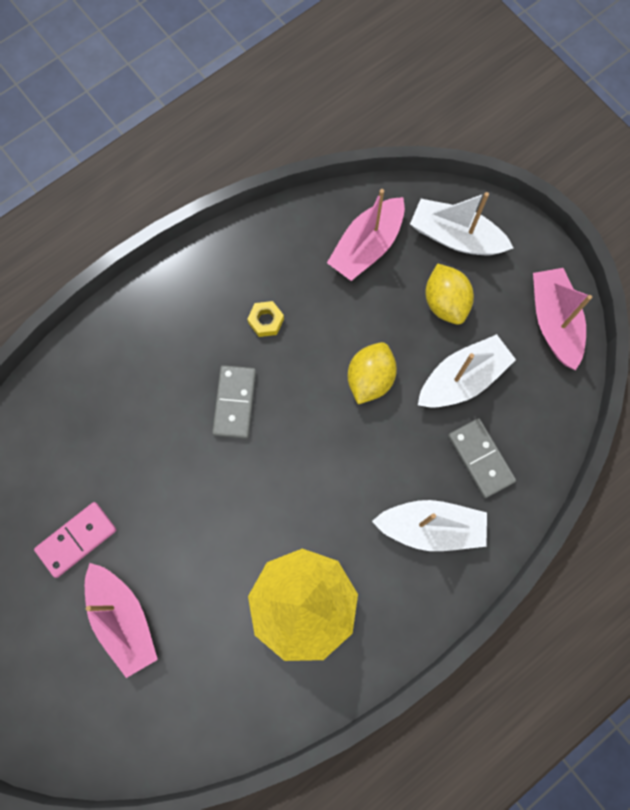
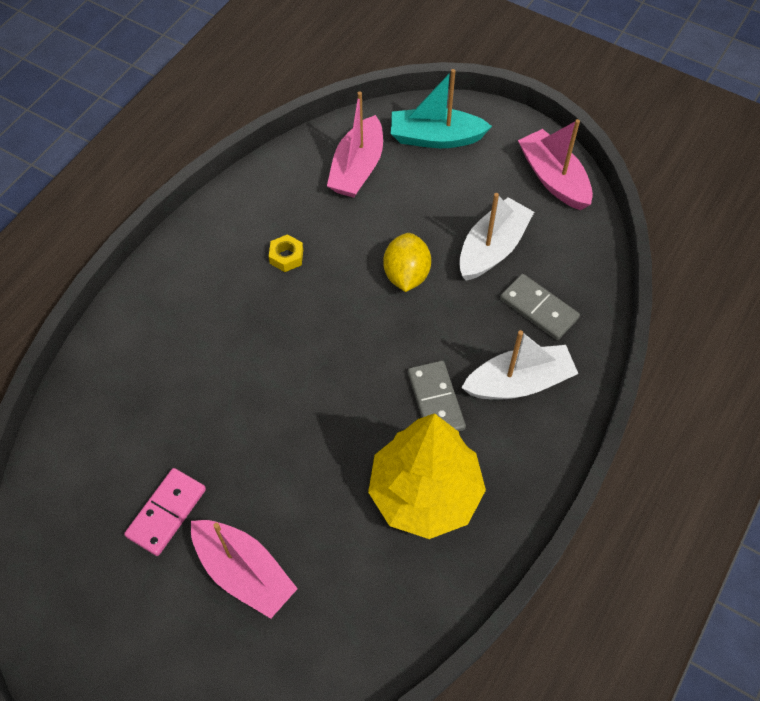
camera: 20 degrees left, 15 degrees down
(235, 402) = (283, 335): grey domino -> grey domino (436, 401)
(445, 302) = (449, 192): yellow lemon -> none
(455, 237) = (435, 138): white boat -> turquoise boat

